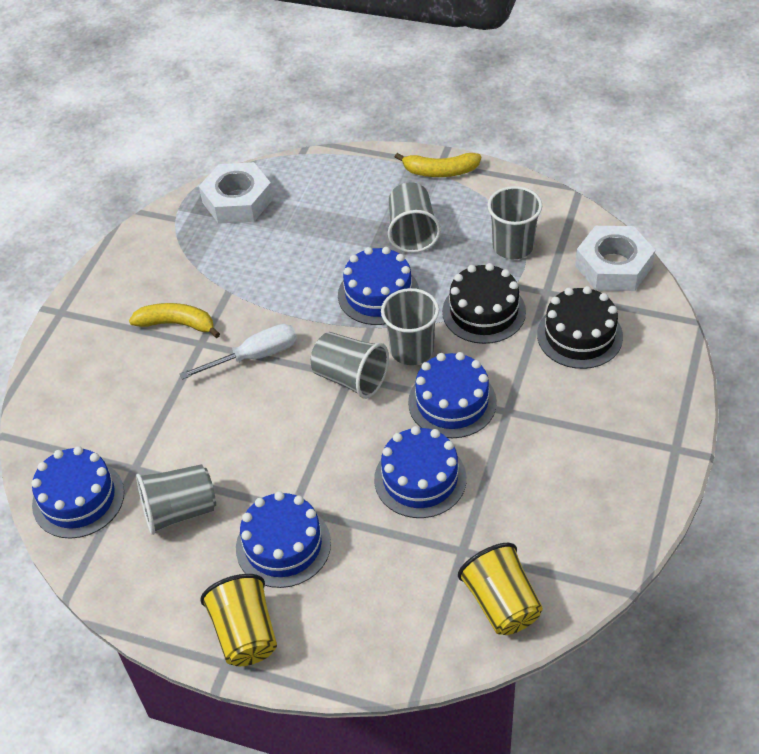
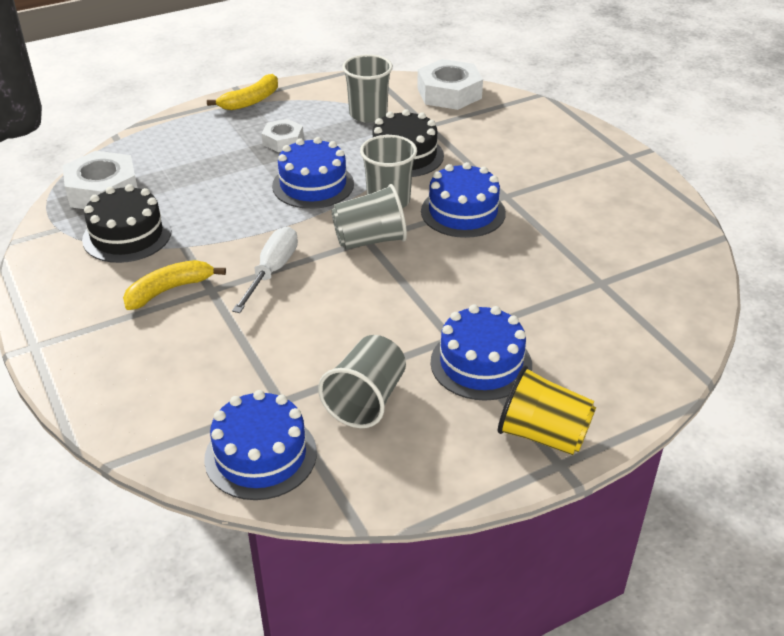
camera: 50 degrees left, 10 degrees down
(412, 232) = (283, 141): grey cup -> white nut
(420, 478) = (510, 263): blue cake -> none
(501, 603) = (669, 292): yellow cup -> none
(579, 335) = (485, 135): black cake -> black cake (127, 235)

